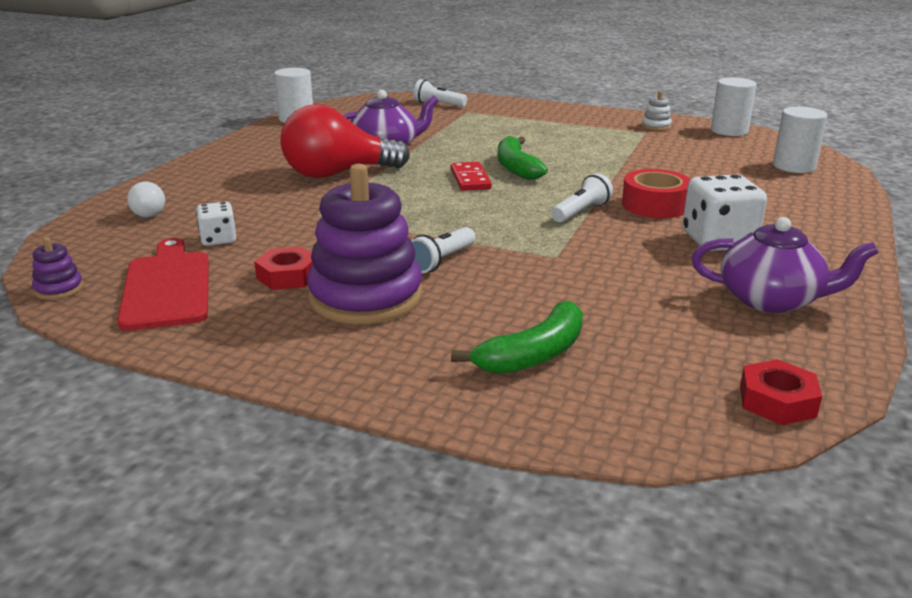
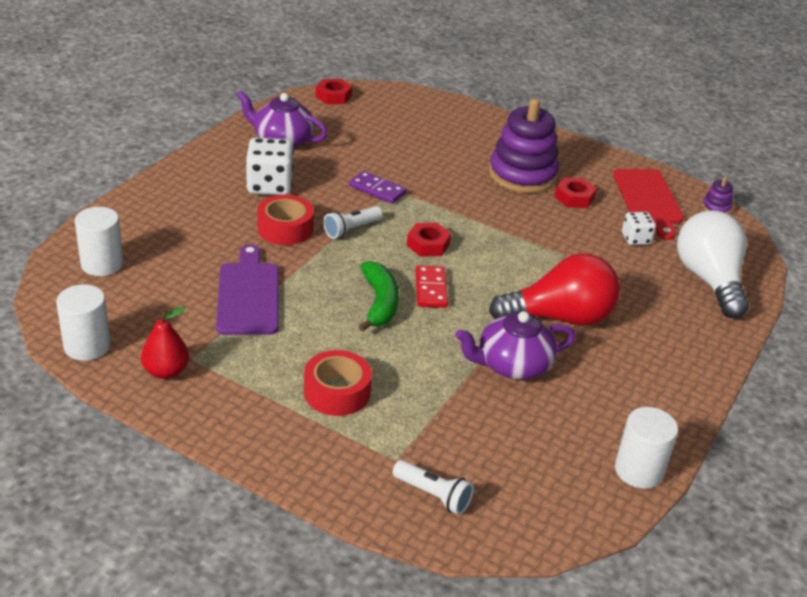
camera: 175 degrees left, 10 degrees up
(149, 212) = (709, 280): white light bulb -> white light bulb, size x2.26
(441, 261) = (472, 196): white flashlight -> none
(485, 209) = (428, 245): none -> red nut
(523, 128) = (337, 392): none -> red tape
(533, 354) = (434, 130): green banana -> none
(577, 252) = (377, 190): none -> purple domino
(639, 161) = (248, 295): none -> purple cutting board
(656, 126) = (166, 371): white stacking toy -> red pear

